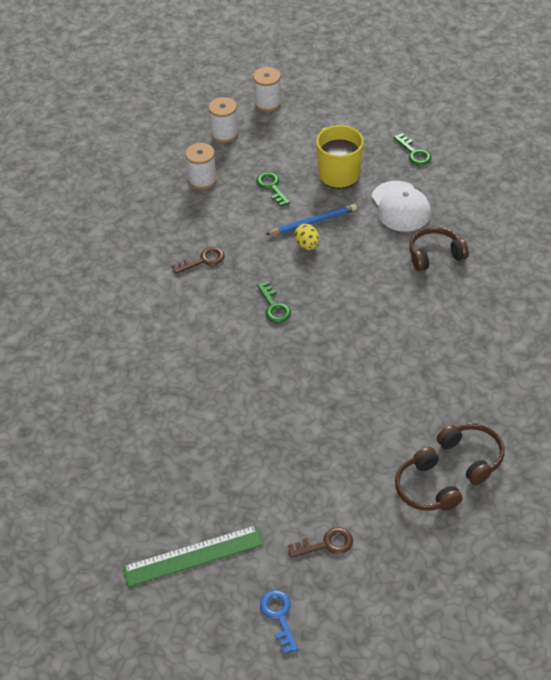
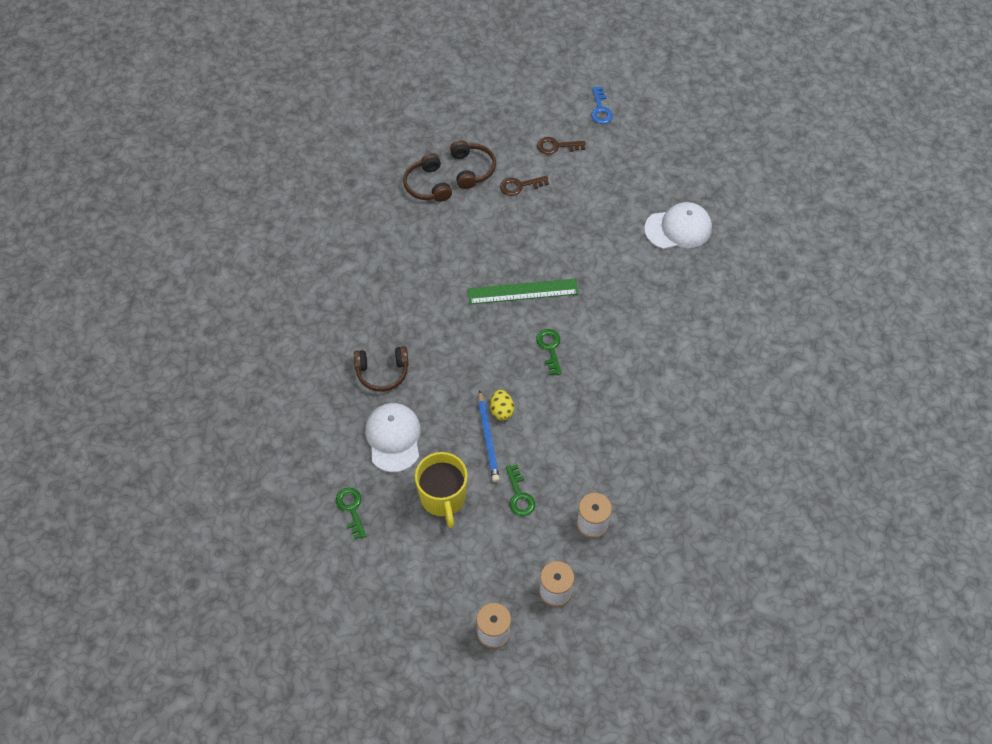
camera: 170 degrees left, 10 degrees up
(151, 463) = (678, 228): none -> white cap
(193, 556) = (654, 156): green ruler -> green ruler (522, 291)
(203, 260) = (608, 415): brown key -> brown key (520, 186)
(313, 222) = (488, 438): blue pencil -> blue pencil turned 90 degrees counterclockwise

